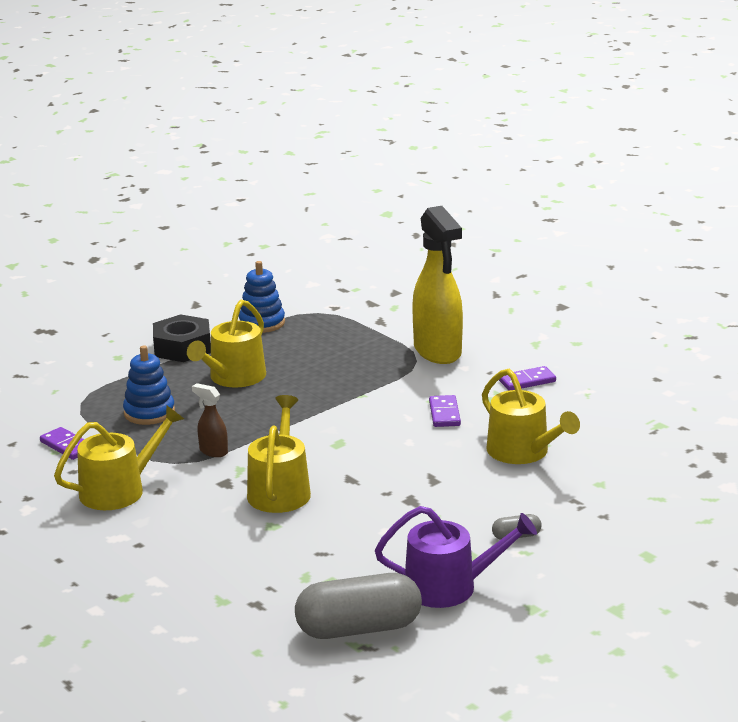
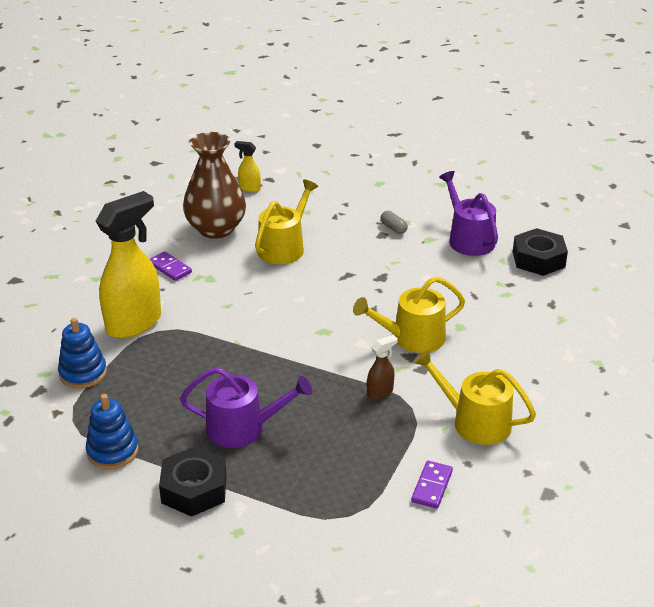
camera: 115 degrees left, 10 degrees up
(149, 413) = (340, 457): blue stacking toy -> blue stacking toy (83, 373)
(213, 451) = (380, 392): brown spray bottle -> brown spray bottle turned 135 degrees counterclockwise
(234, 378) = (242, 428): yellow watering can -> purple watering can
(359, 628) = (538, 259): grey capsule -> black nut
(444, 413) = (246, 293): purple domino -> none
(595, 418) = (216, 229): none -> brown vase
(686, 455) = (249, 188): none -> yellow spray bottle

